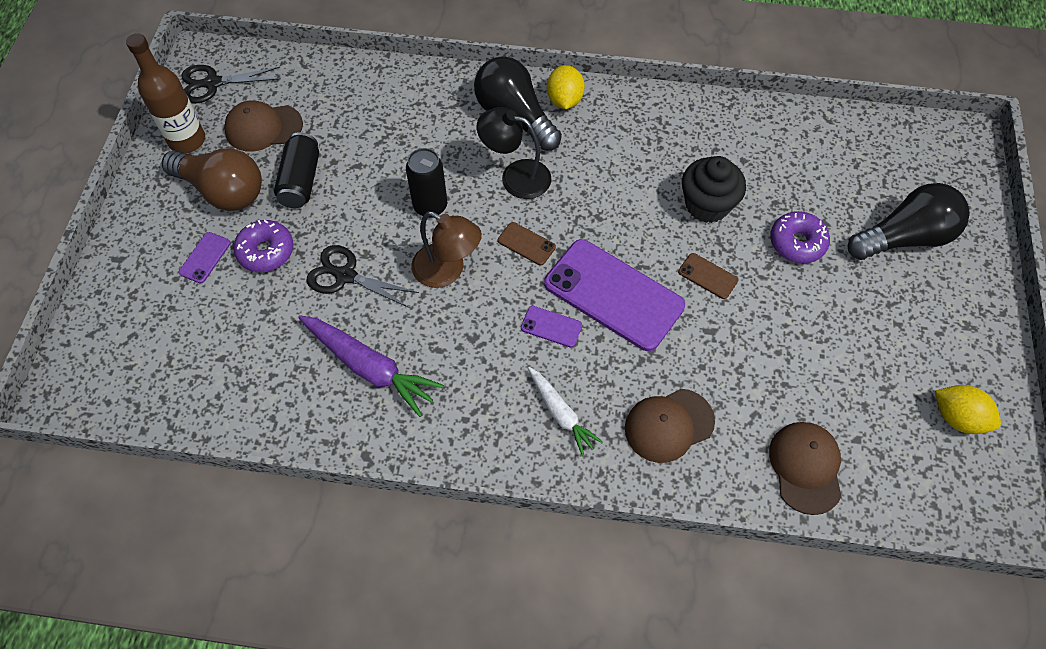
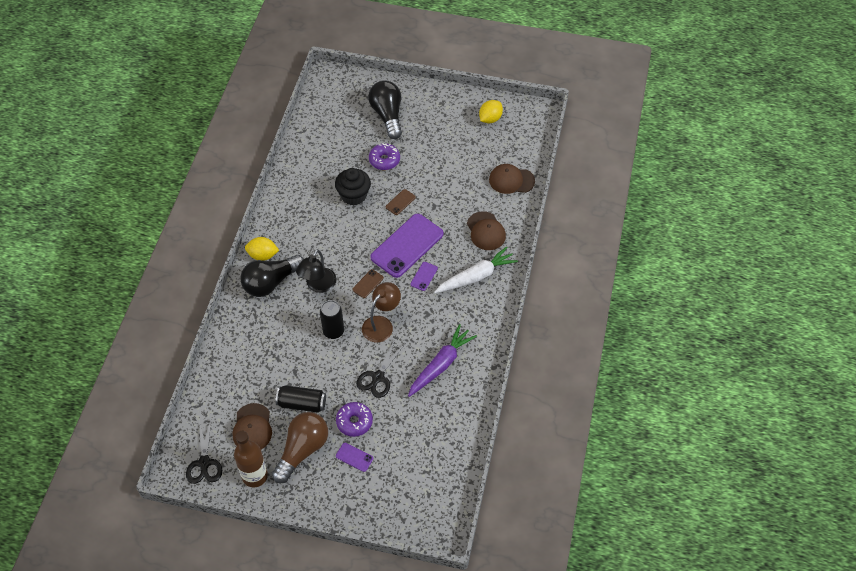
camera: 85 degrees left, 5 degrees down
(561, 414) = (476, 276): white carrot -> white carrot, size x1.60

